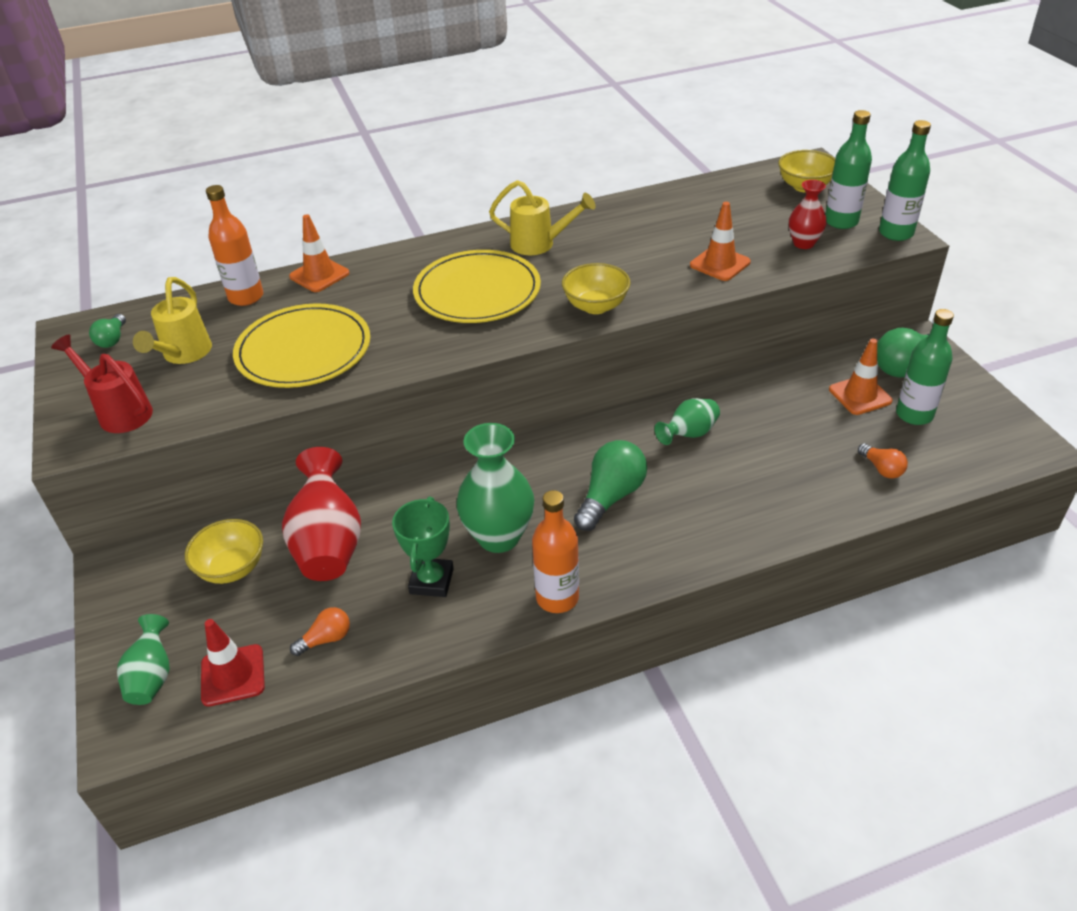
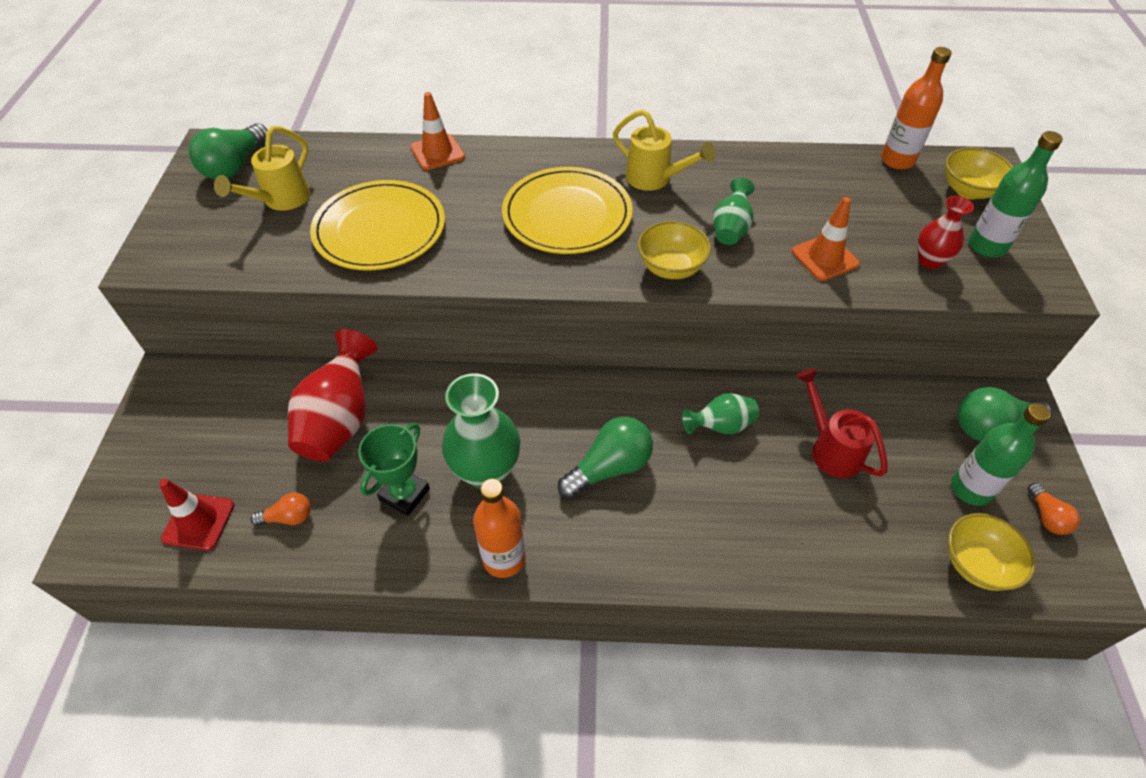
camera: 20 degrees right, 10 degrees up
(112, 339) = (235, 166): green light bulb -> green light bulb, size x1.83
(119, 411) = (199, 242): red watering can -> red watering can (830, 448)
(152, 676) = (139, 496): green vase -> green vase (730, 229)
(232, 568) = (252, 414): yellow bowl -> yellow bowl (976, 564)
(246, 297) = (363, 156): orange bottle -> orange bottle (897, 160)
(860, 395) = (922, 444): orange traffic cone -> none
(881, 469) = (900, 540): orange light bulb -> orange light bulb (1046, 517)
(896, 233) = (1043, 280): green bottle -> none

